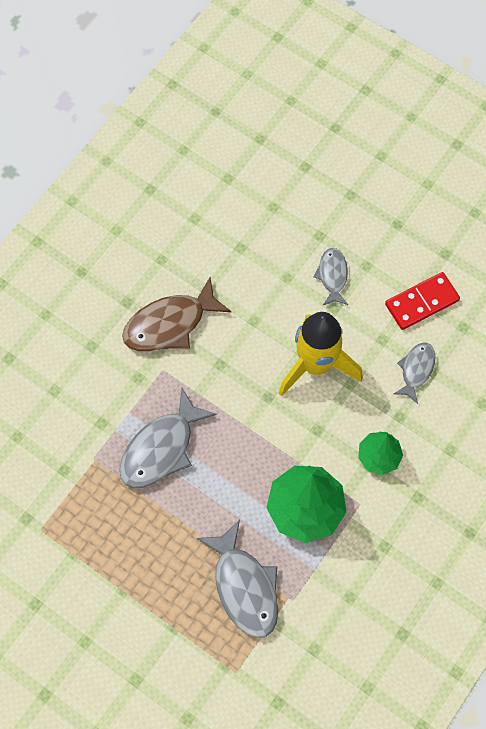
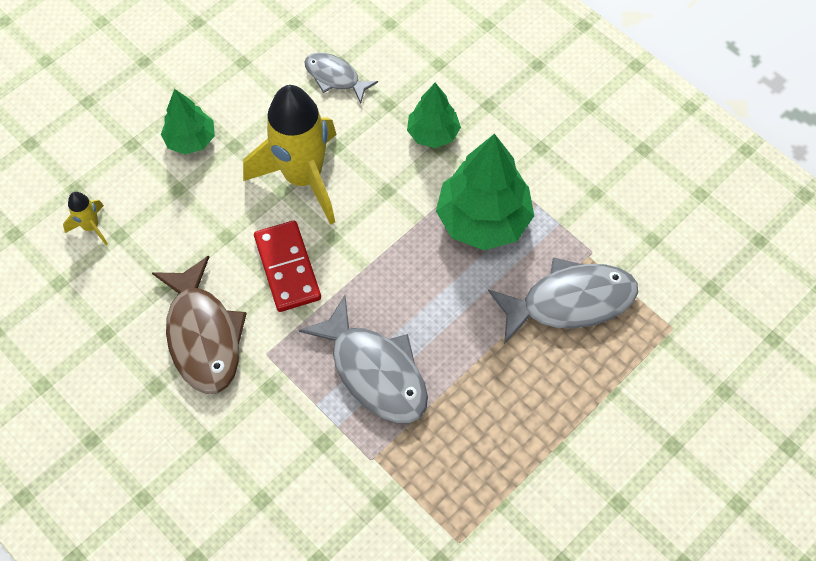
camera: 80 degrees left, 5 degrees down
(243, 227) = (91, 227): none -> yellow rocket
(332, 276) = (191, 139): grey fish -> green tree
(422, 302) = (252, 56): red domino -> red domino (287, 268)

